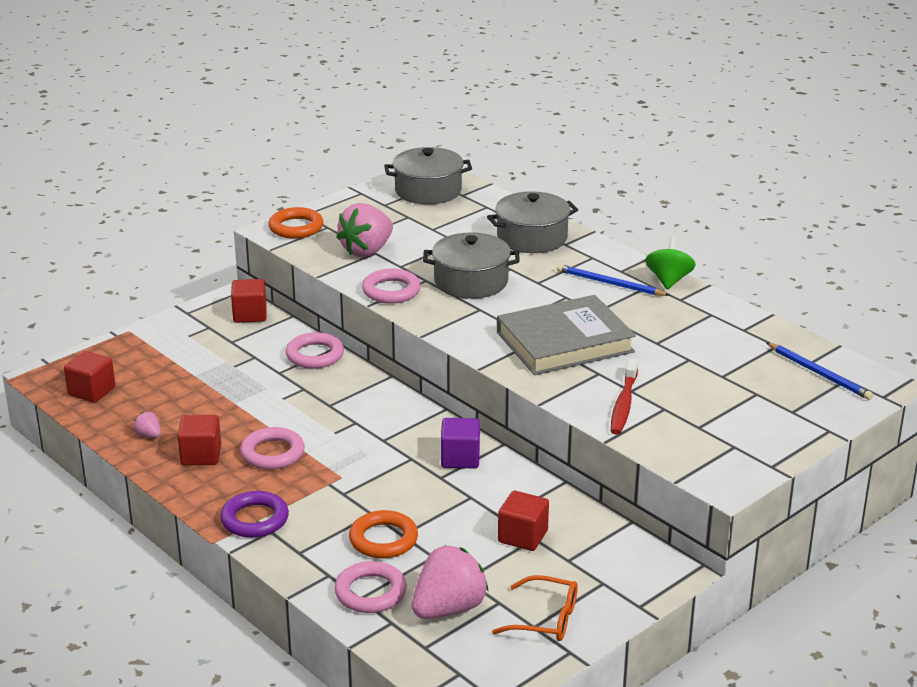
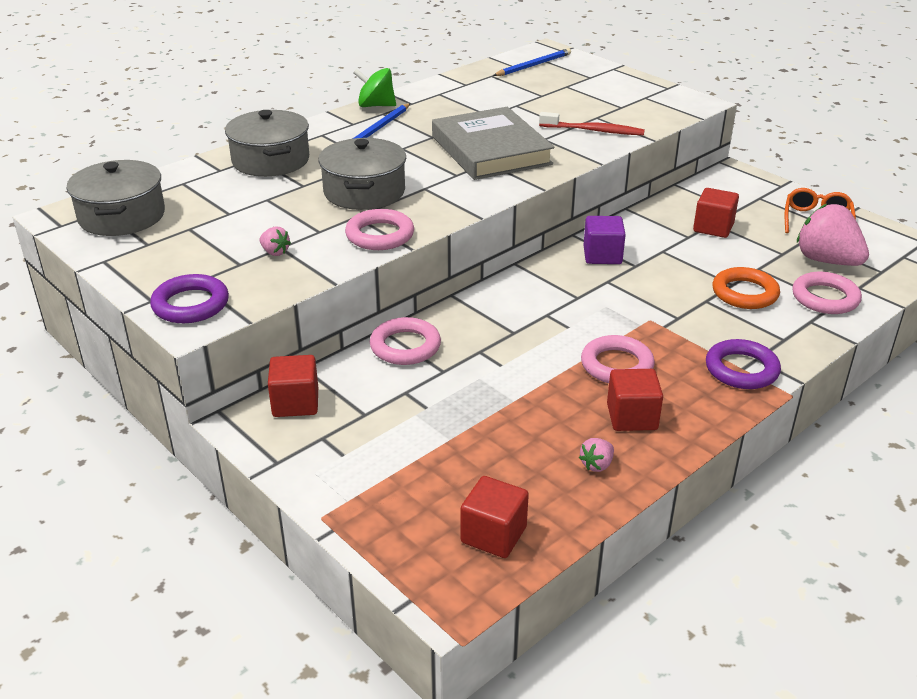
camera: 90 degrees left, 5 degrees up
(296, 227) = (190, 304): orange ring -> purple ring
(367, 251) = (275, 252): pink strawberry -> pink strawberry, size x0.43

